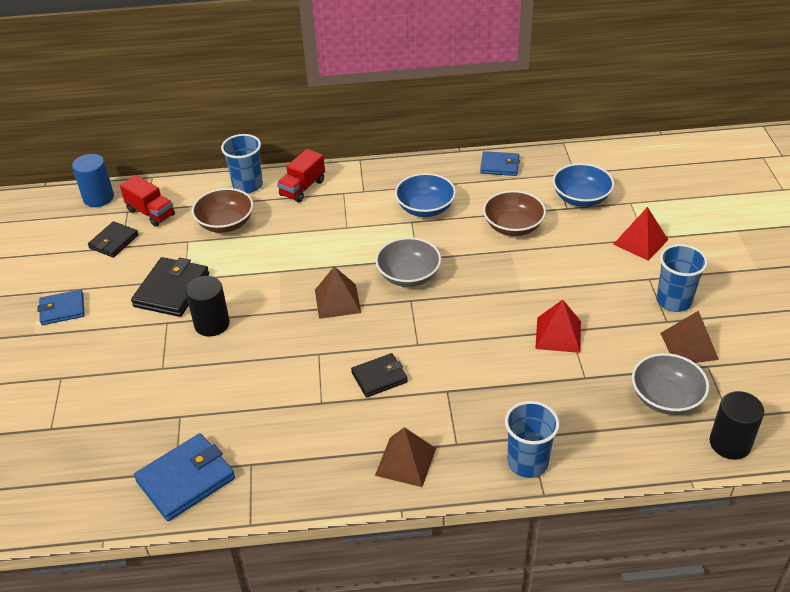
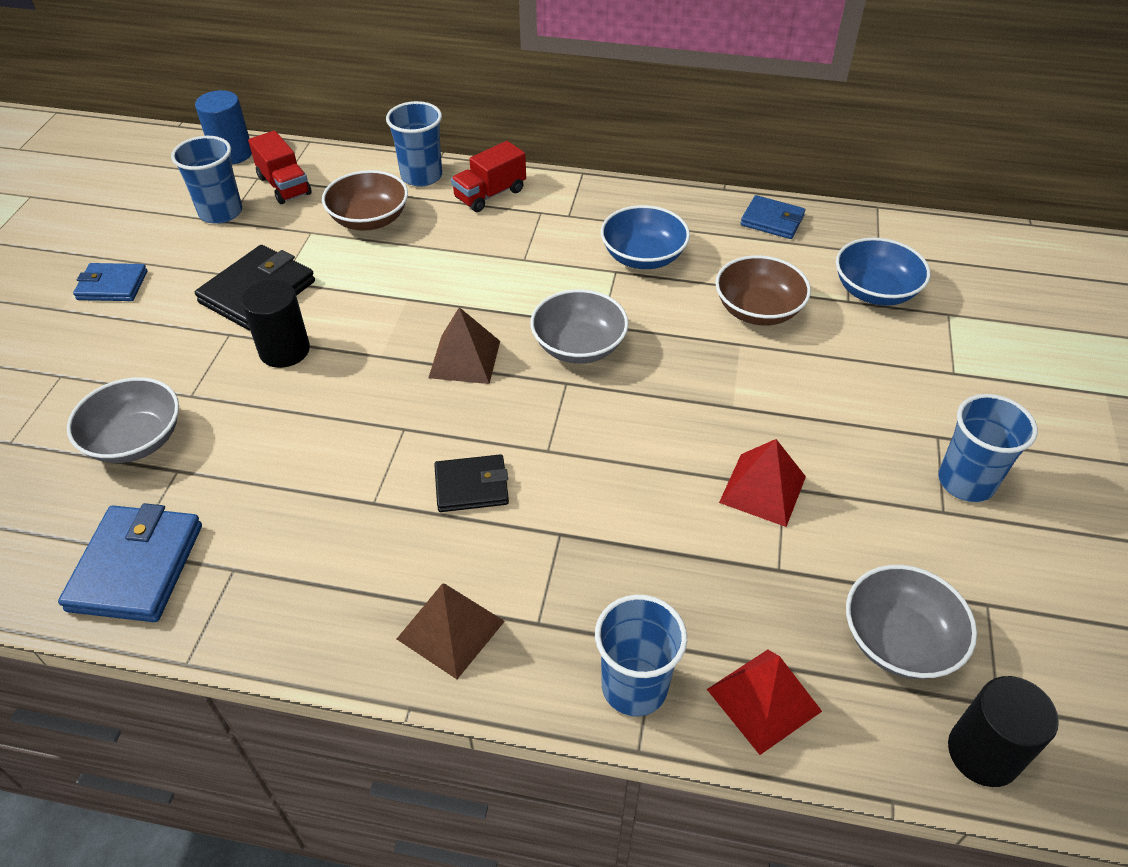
camera: 15 degrees right, 5 degrees up
(114, 241) = (221, 212): black wallet -> blue cup
(140, 405) = (136, 440): none -> grey bowl
(186, 480) = (136, 567): blue wallet -> blue wallet turned 60 degrees counterclockwise
(640, 242) = (944, 376): red pyramid -> red pyramid (764, 700)
(689, 346) = (967, 562): brown pyramid -> none

